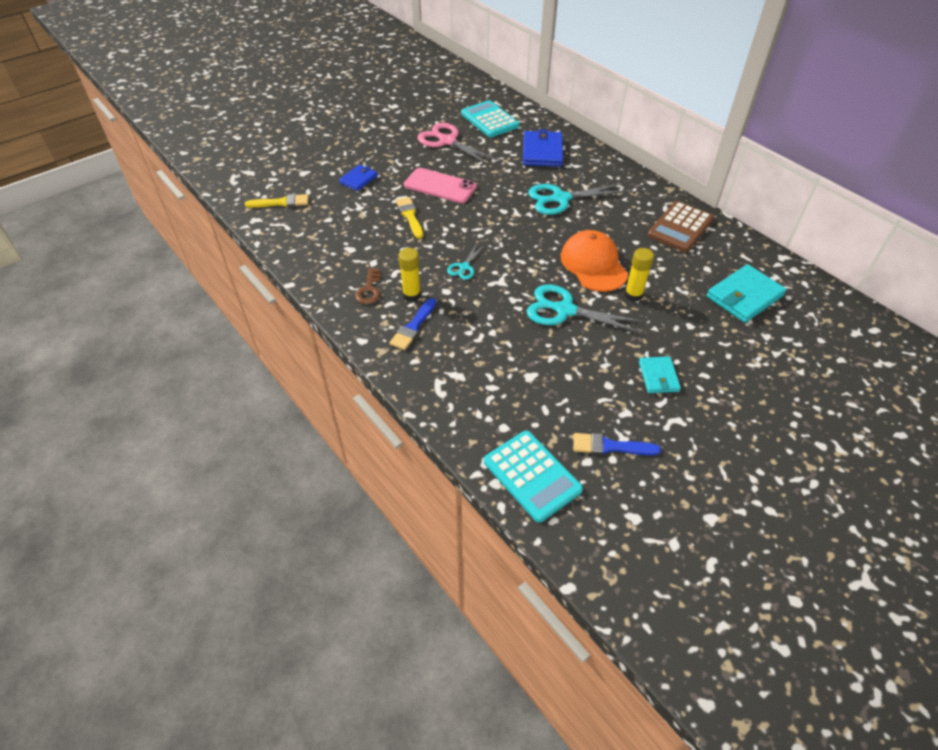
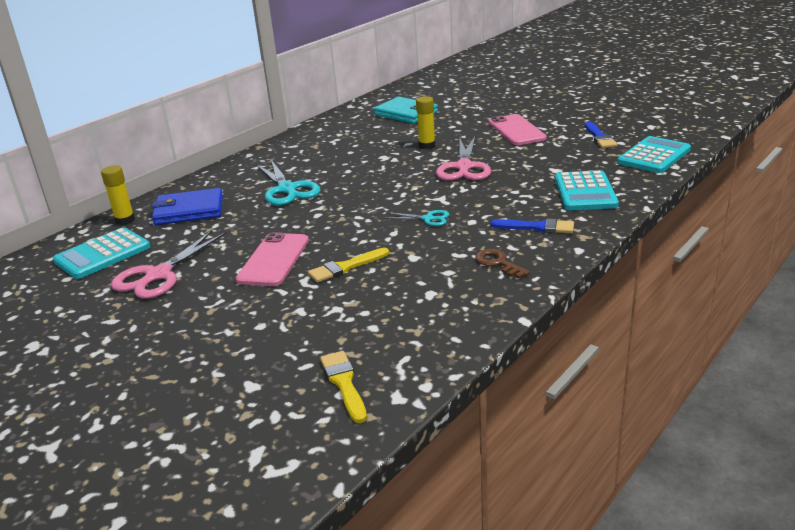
camera: 100 degrees left, 20 degrees down
(358, 179) = (266, 325): blue wallet -> none
(369, 290) = (498, 263): brown key -> brown key turned 120 degrees counterclockwise
(412, 295) = (490, 237): yellow glue stick -> yellow glue stick (125, 220)
(466, 381) = (585, 192): none -> turquoise calculator
(565, 310) = (464, 167): turquoise scissors -> pink scissors
(593, 264) = (392, 164): orange cap -> none
(658, 376) = (516, 130): turquoise wallet -> pink phone
(680, 227) = (322, 138): brown calculator -> none

